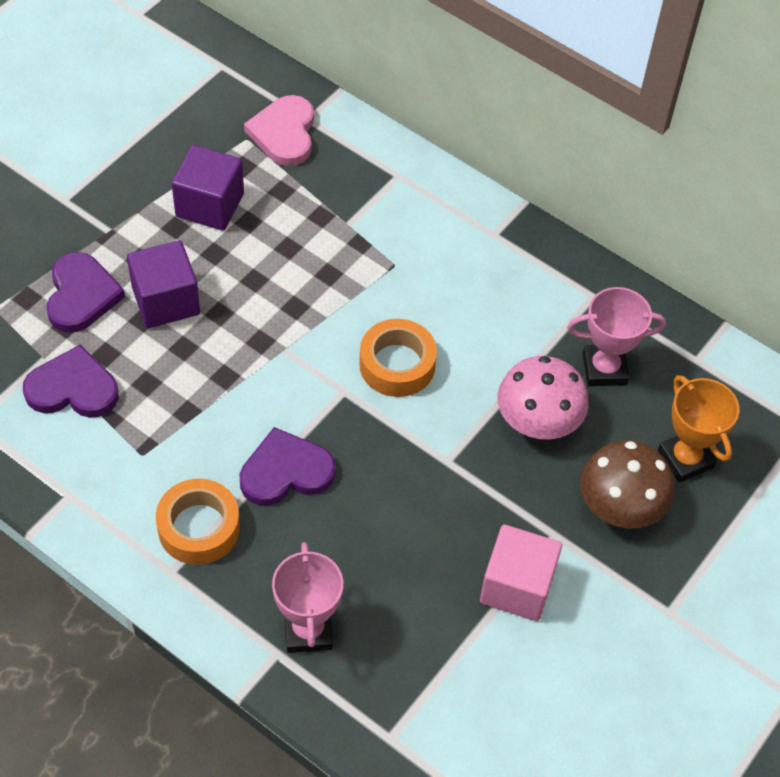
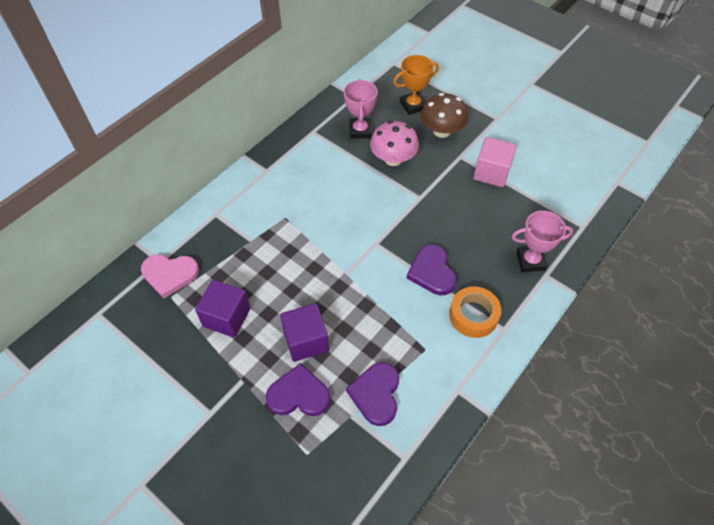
camera: 85 degrees left, 0 degrees up
(397, 364) = (357, 218): orange tape -> none

